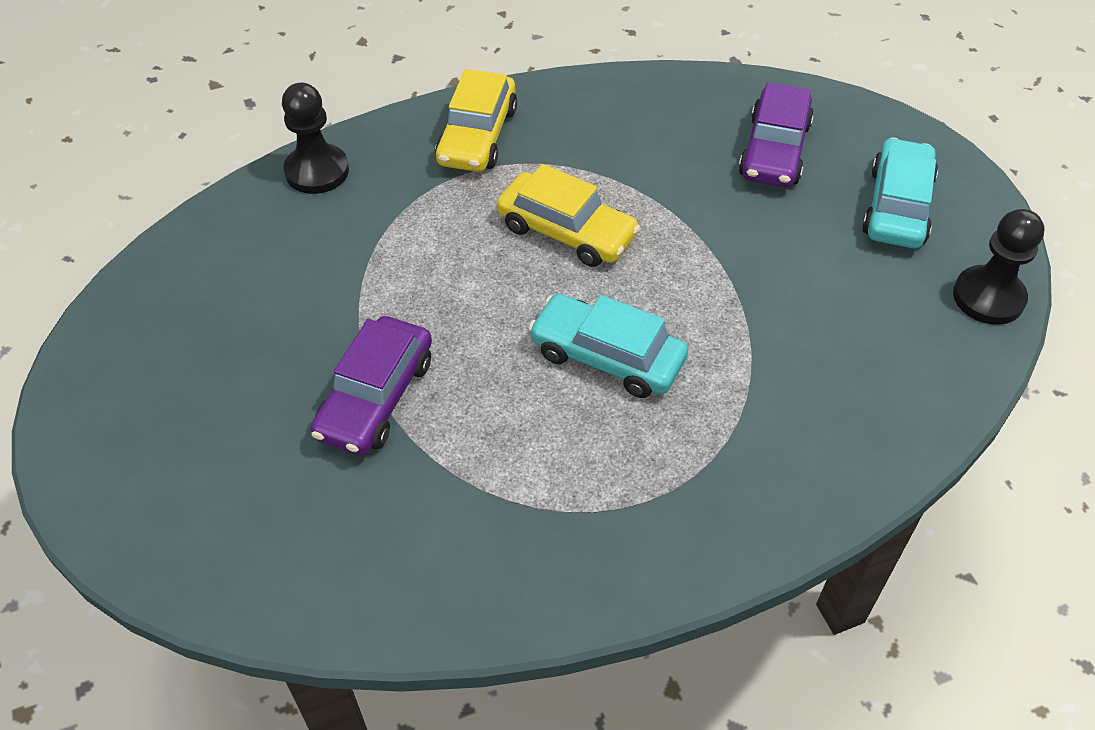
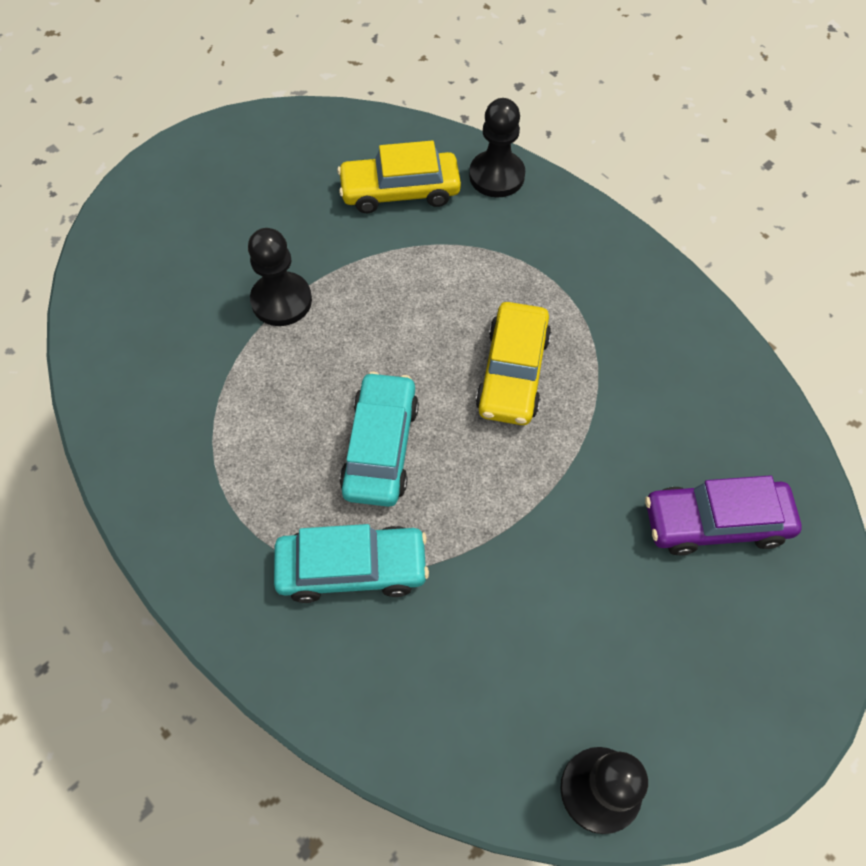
camera: 70 degrees right, 10 degrees up
(375, 397) = (281, 301): purple car -> black pawn
(477, 136) = (597, 268): yellow car -> yellow car (400, 191)
(897, 206) = (694, 666): turquoise car -> turquoise car (352, 568)

